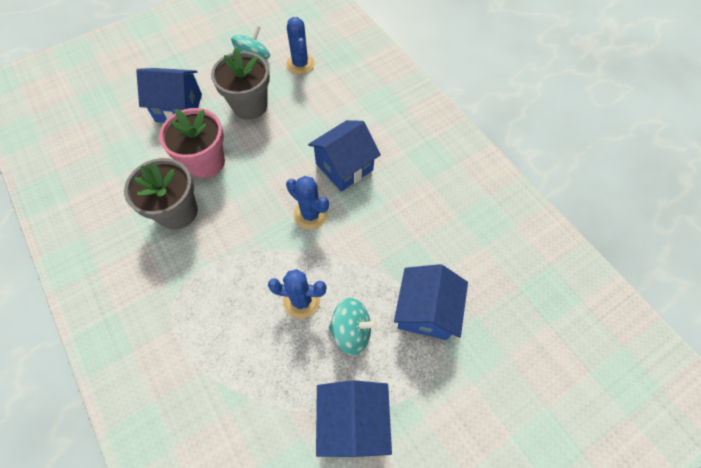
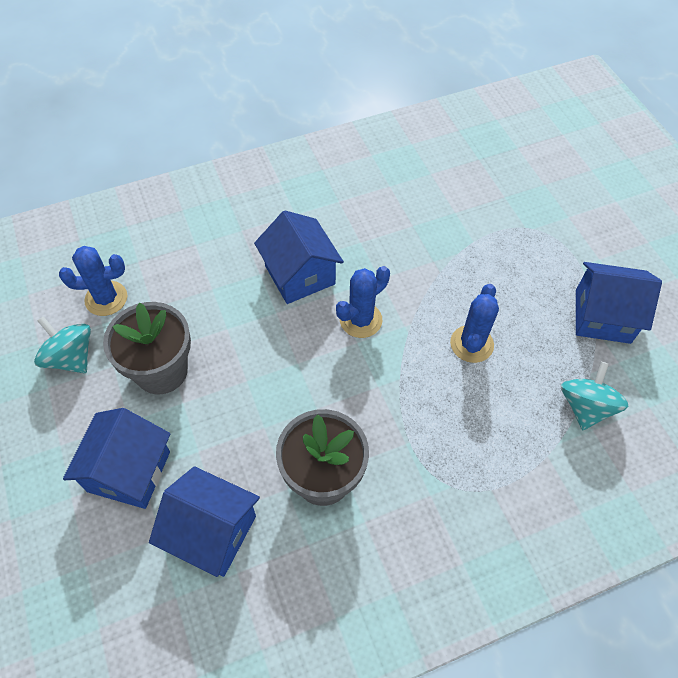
camera: 80 degrees left, 5 degrees down
(206, 162) = (247, 436): pink flower pot -> none
(351, 331) = (511, 302): turquoise spinning top -> turquoise spinning top (585, 407)
(425, 311) = (495, 235): blue house -> blue house (212, 532)

